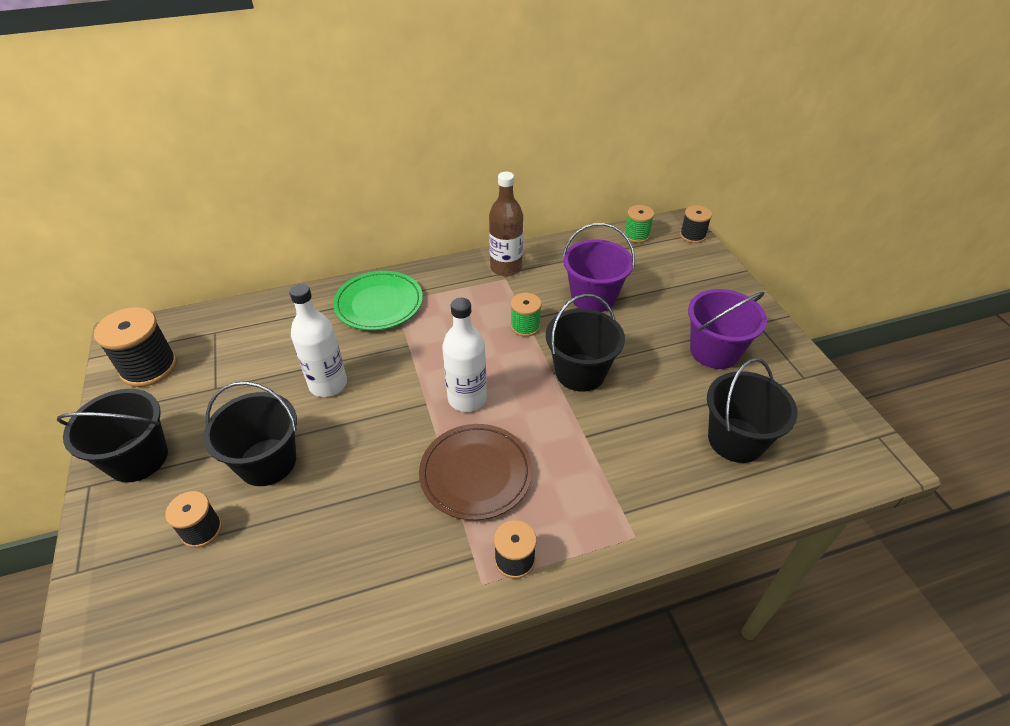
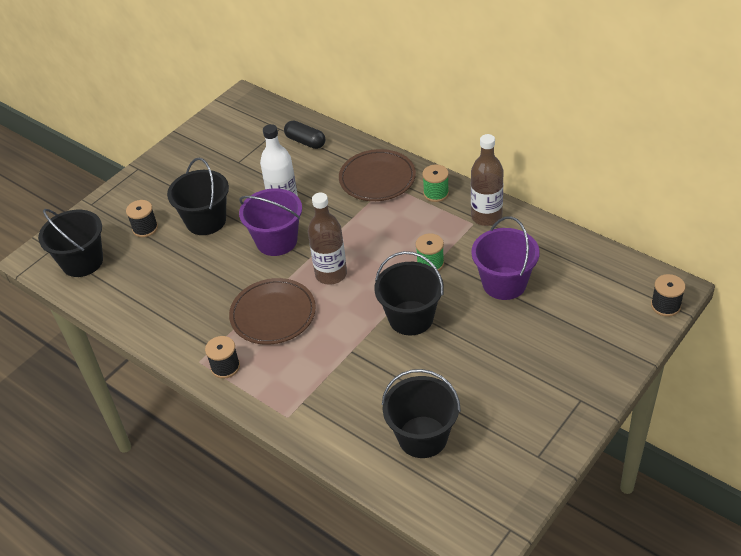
camera: 60 degrees right, 0 degrees up
(138, 458) = (167, 172): black bucket -> black bucket (82, 262)
(149, 367) = (229, 126): black spool -> none
(261, 324) = (305, 142): none -> black capsule
(379, 304) = (377, 178): green plate -> brown plate
(467, 398) = (331, 274): white bottle -> brown bottle
(636, 235) = (621, 269): green spool -> green spool (436, 193)
(714, 351) = (513, 385): purple bucket -> purple bucket (276, 241)

